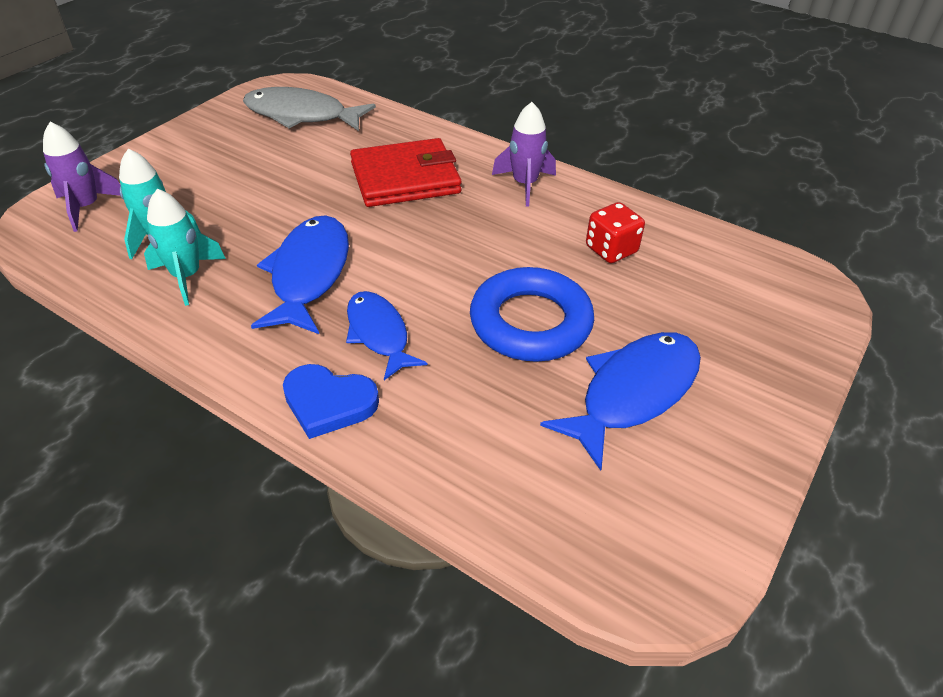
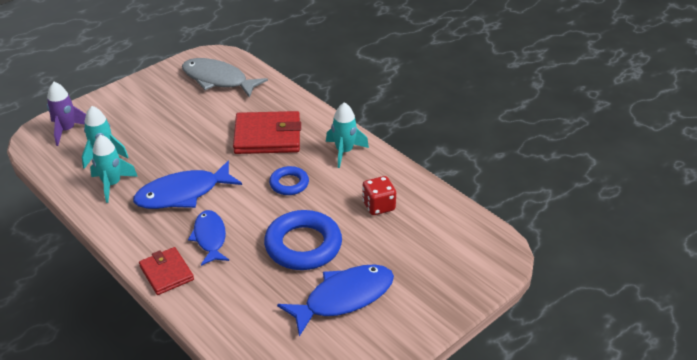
camera: 15 degrees right, 5 degrees down
(309, 274) = (183, 194): blue fish -> blue fish turned 135 degrees counterclockwise
(328, 403) = (166, 273): blue heart -> red wallet
(466, 237) = (289, 184): none -> blue ring
(524, 184) = (344, 152): purple rocket -> turquoise rocket

